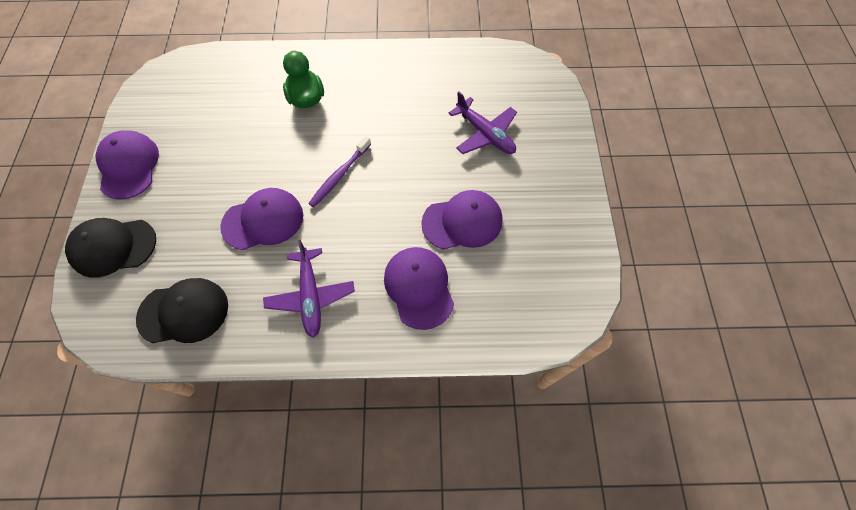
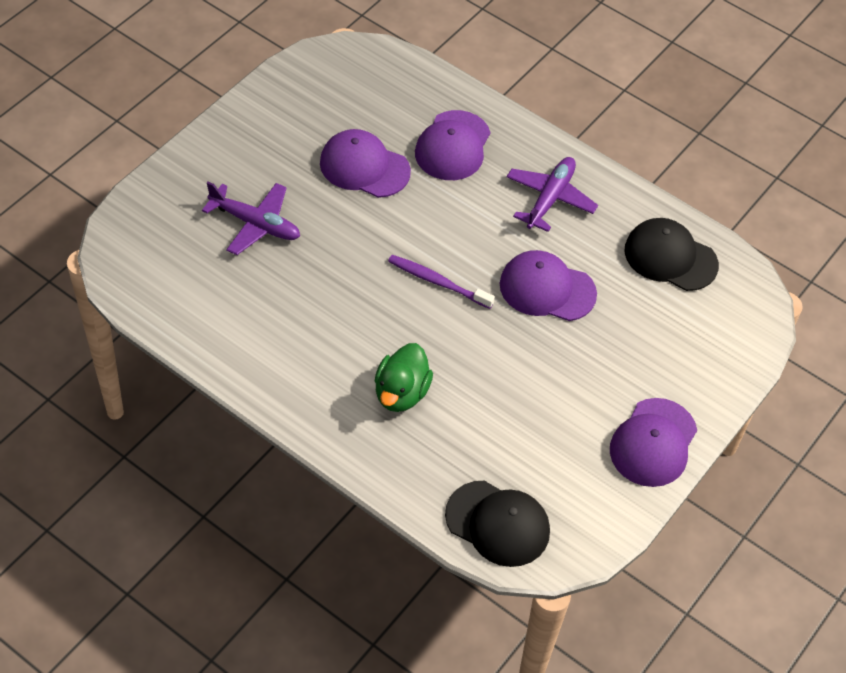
camera: 145 degrees left, 10 degrees down
(113, 247) = (710, 360): black cap -> black cap (498, 524)
(340, 175) = (438, 282): purple toothbrush -> purple toothbrush turned 135 degrees counterclockwise
(485, 134) = (255, 224): purple plane -> purple plane turned 120 degrees clockwise

